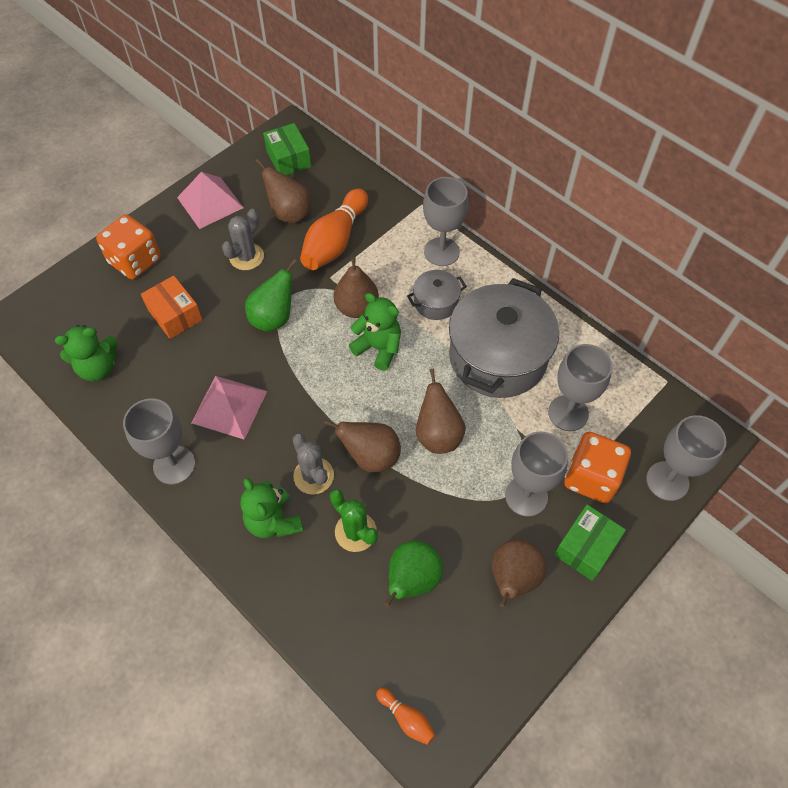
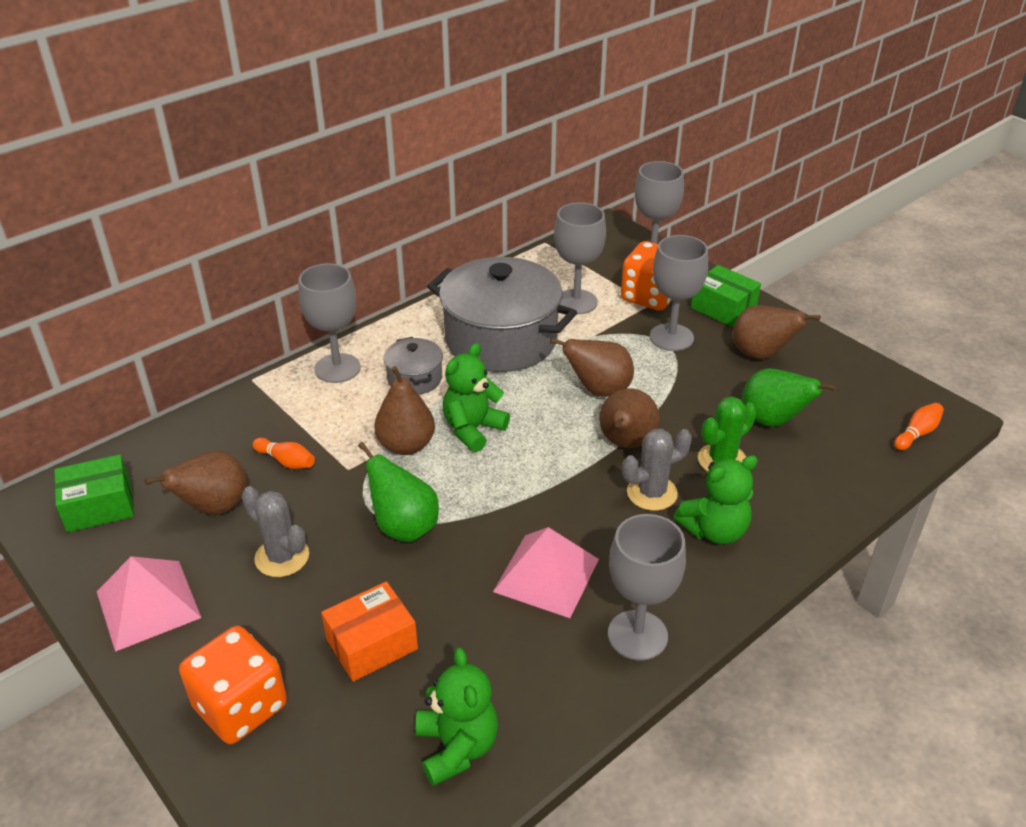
camera: 85 degrees left, 20 degrees down
(335, 241) = (286, 461): orange bowling pin -> orange bowling pin, size x0.46

